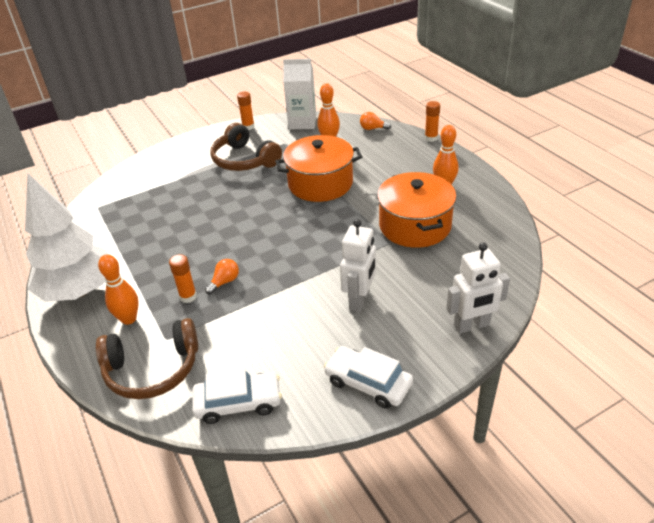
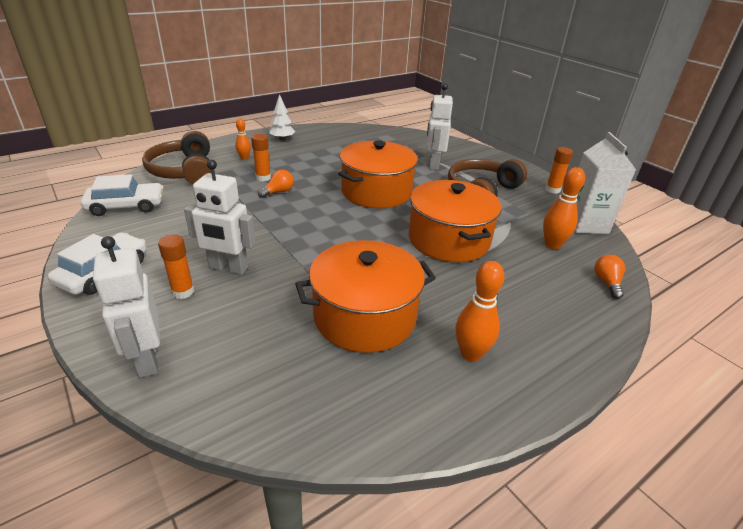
camera: 80 degrees right, 5 degrees down
(79, 291) = (282, 139): white tree -> white tree, size x0.42
(129, 319) = (244, 158): orange bowling pin -> orange bowling pin, size x0.61
(184, 181) = (433, 164): none -> white robot
(224, 282) = (278, 192): orange light bulb -> orange light bulb turned 75 degrees counterclockwise
(235, 217) = (376, 192): none -> orange pot
(238, 403) = (126, 206): white car -> white car turned 90 degrees counterclockwise
(431, 138) = (614, 347): orange glue stick -> orange glue stick (183, 292)

